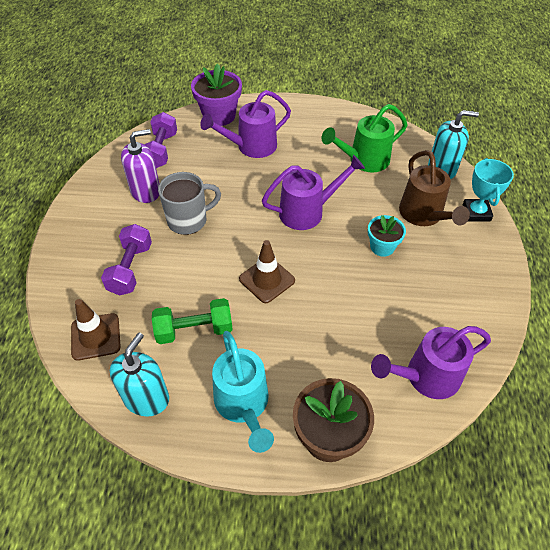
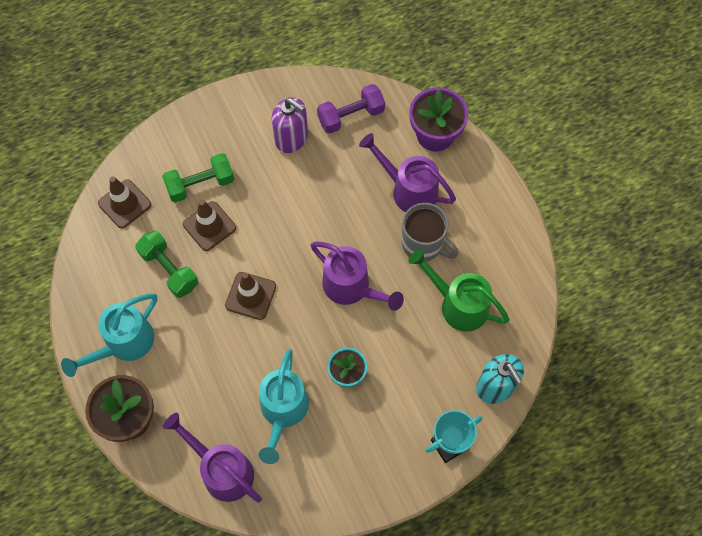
camera: 60 degrees right, 15 degrees up
(130, 269) = (200, 184): purple dumbbell -> green dumbbell
(146, 398) = (94, 273): turquoise soap dispenser -> none
(176, 280) = (209, 226): none -> brown traffic cone
(188, 220) = (278, 194): grey mug -> grey mug (423, 244)
(392, 305) = (282, 412): none -> turquoise watering can
(424, 216) = (412, 395): brown watering can -> none

